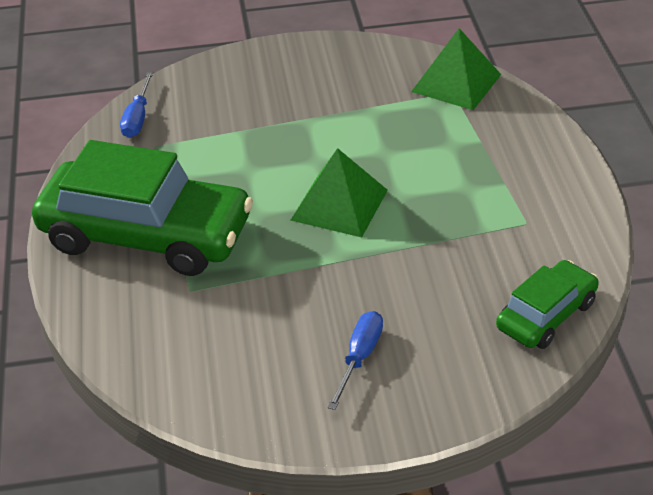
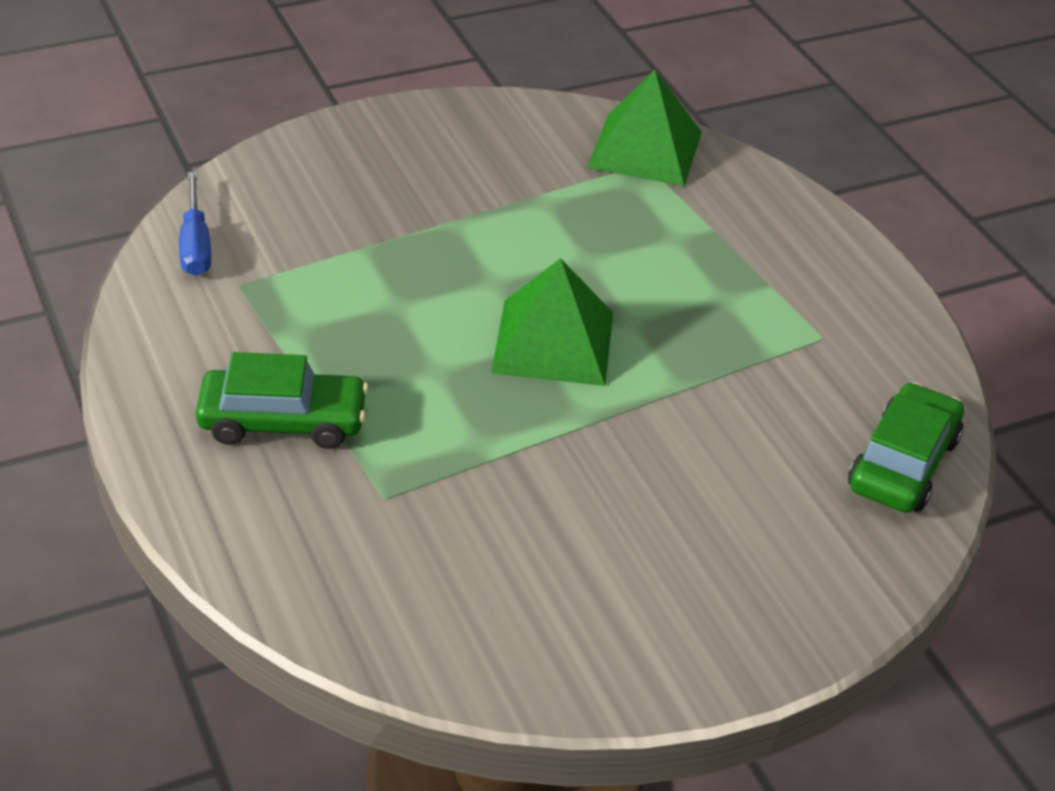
camera: 20 degrees left, 0 degrees up
(146, 235) = (283, 421): green car -> green car, size x0.51
(359, 358) = (675, 561): blue screwdriver -> none

